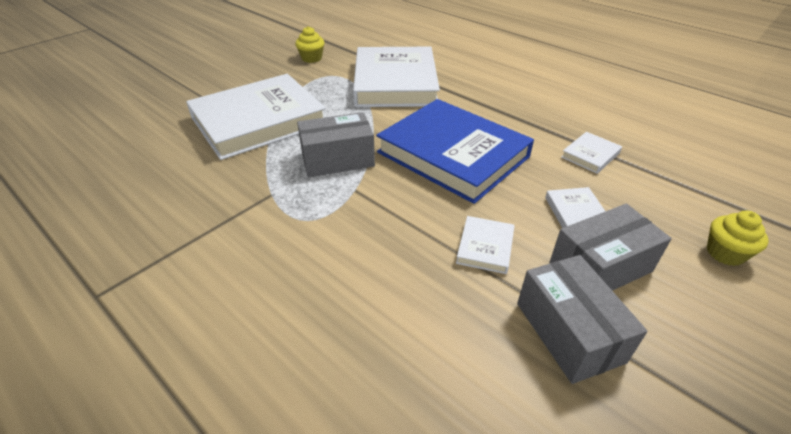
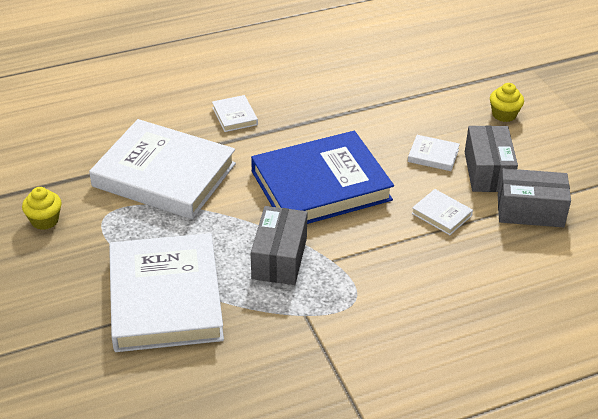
camera: 65 degrees left, 0 degrees up
(590, 155) = (372, 114): white book -> white book (234, 116)

